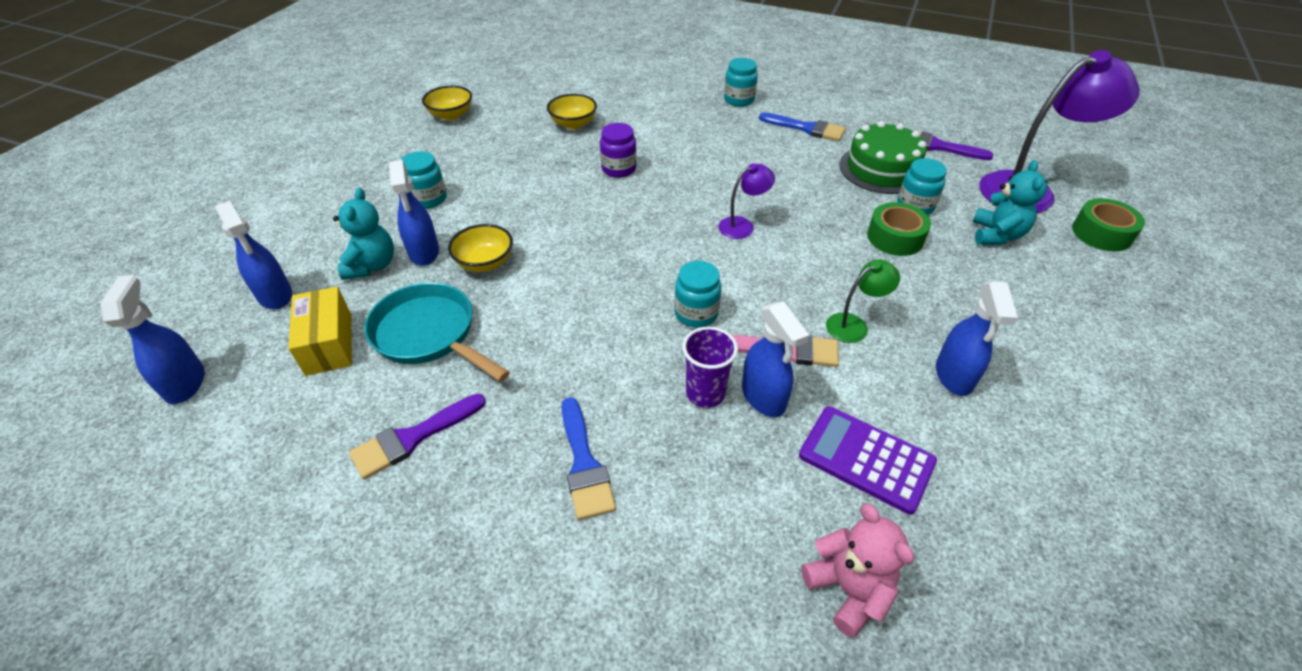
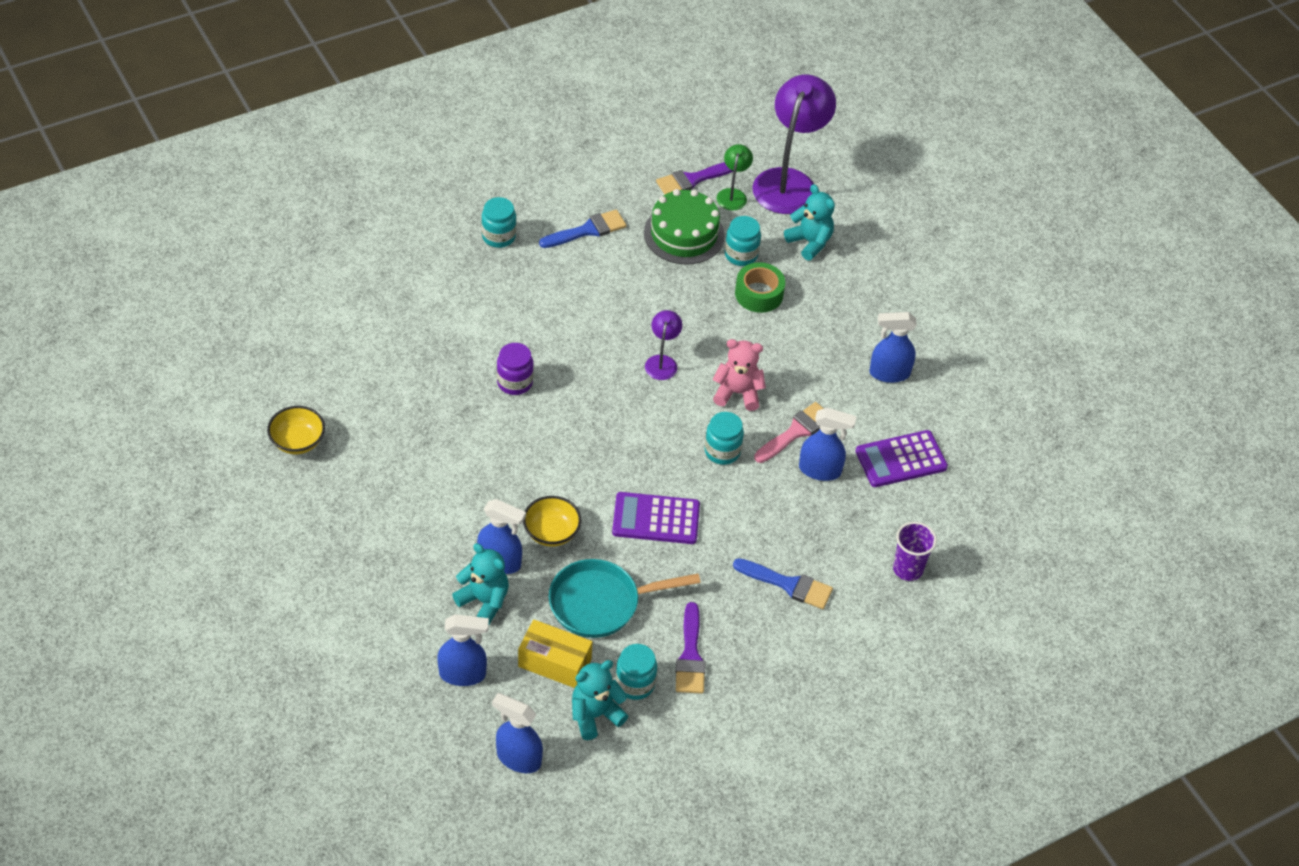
camera: 55 degrees left, 5 degrees up
(277, 408) = (595, 715): none -> turquoise teddy bear
(428, 199) = (426, 525): turquoise jar -> turquoise jar (635, 684)
(566, 315) = (656, 519): none -> purple calculator
(573, 124) = (412, 367): yellow bowl -> none
(705, 393) = (791, 494): purple cup -> purple cup (907, 569)
(848, 589) = (959, 527): pink teddy bear -> pink teddy bear (737, 393)
(854, 325) = (809, 383): green lamp -> green lamp (733, 194)
(954, 376) = (889, 373): blue spray bottle -> blue spray bottle turned 135 degrees clockwise
(1101, 233) = (861, 192): green tape -> none

